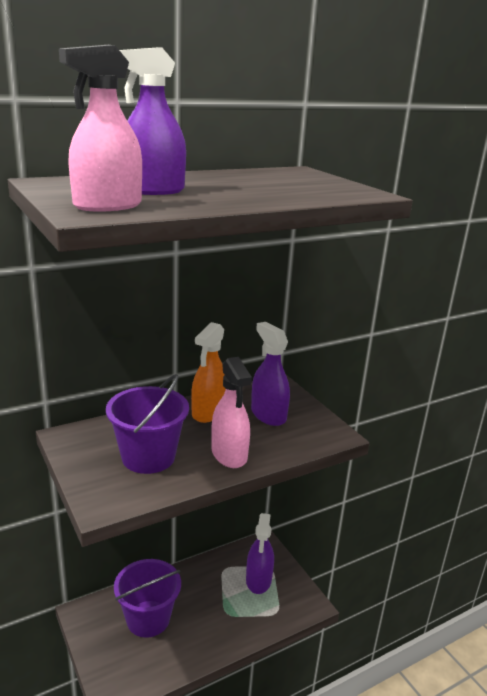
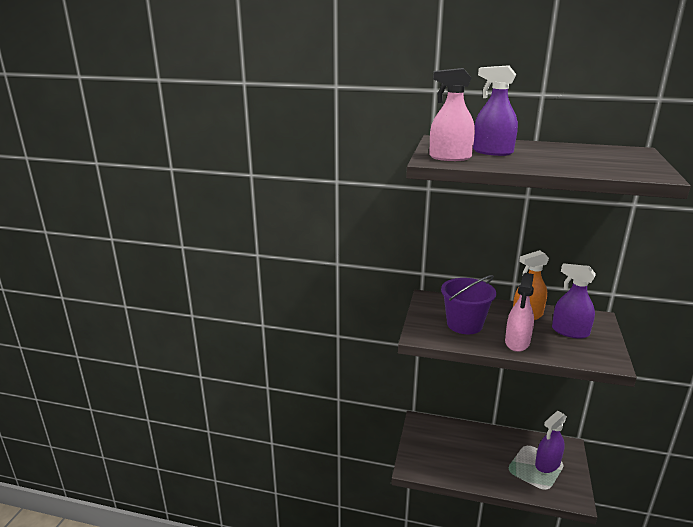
camera: 45 degrees right, 0 degrees up
(148, 618) = (455, 444): purple bucket -> none
(268, 415) = (570, 332): purple spray bottle -> purple spray bottle turned 75 degrees counterclockwise

